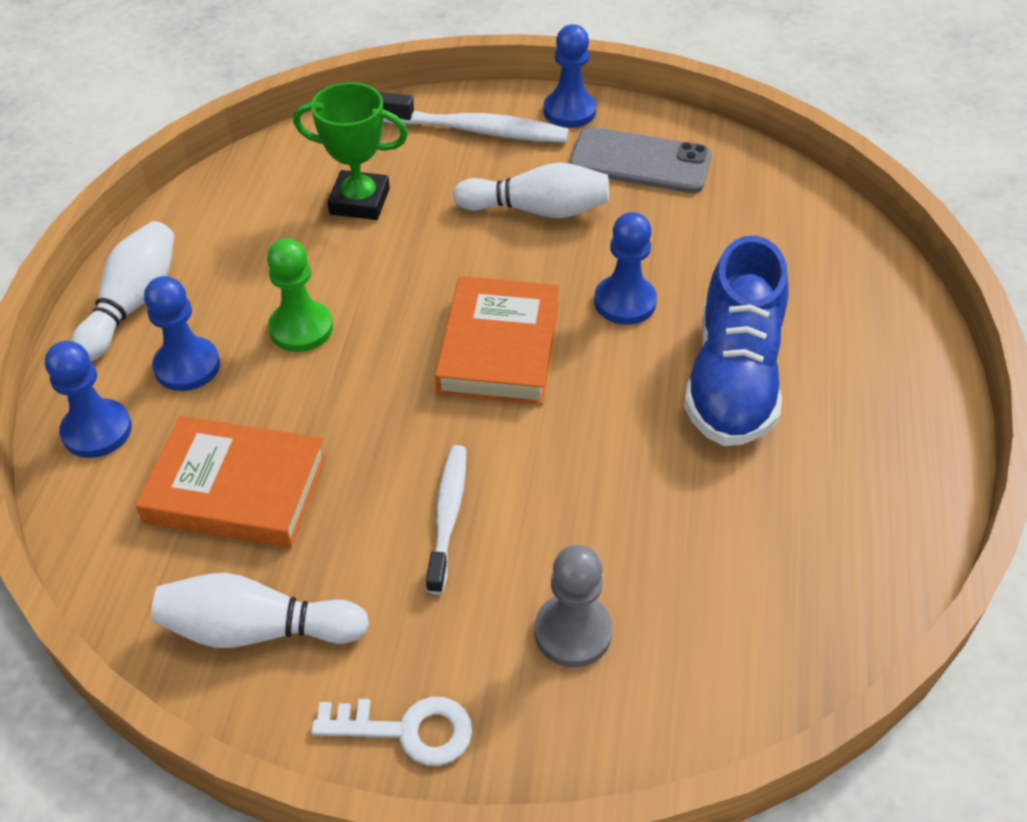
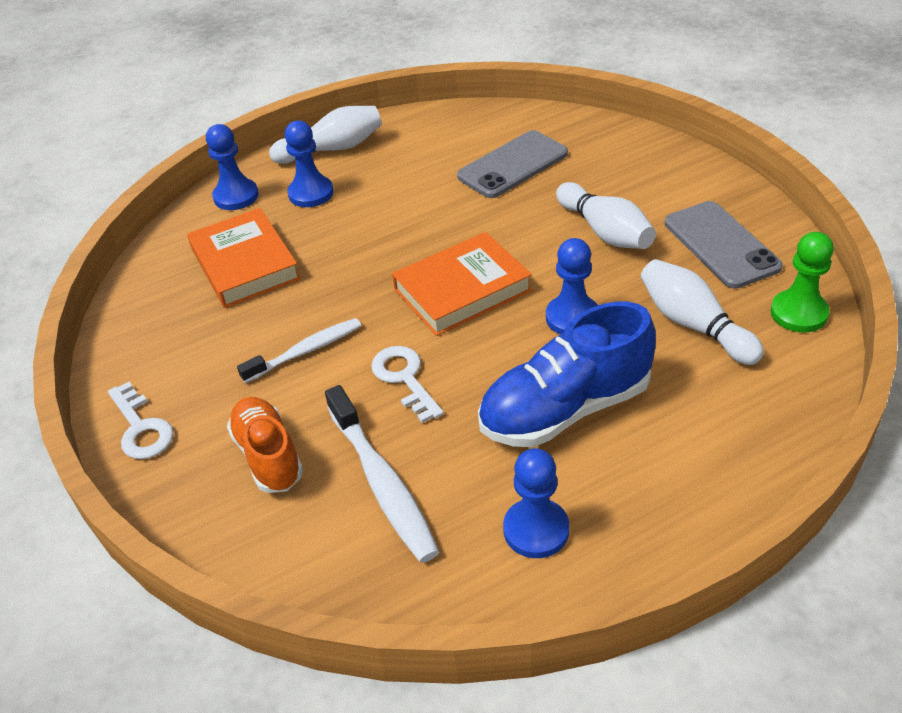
camera: 55 degrees right, 5 degrees down
(257, 629) = (160, 331): white bowling pin -> white bowling pin (694, 325)
(301, 328) = (384, 210): green pawn -> green pawn (799, 313)
(359, 201) = (512, 165): green trophy -> grey phone
(477, 130) = (642, 165): white toothbrush -> white toothbrush (382, 483)
(569, 111) = (722, 187): blue pawn -> blue pawn (536, 530)
(573, 632) = (268, 456): grey pawn -> orange shoe
(576, 462) = (404, 378): none -> white key

